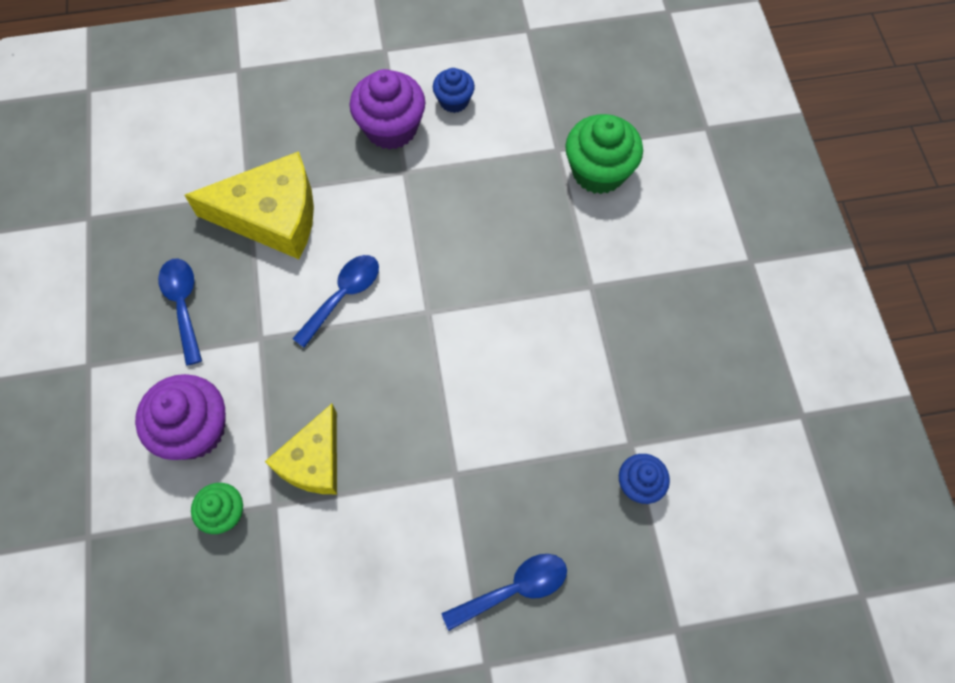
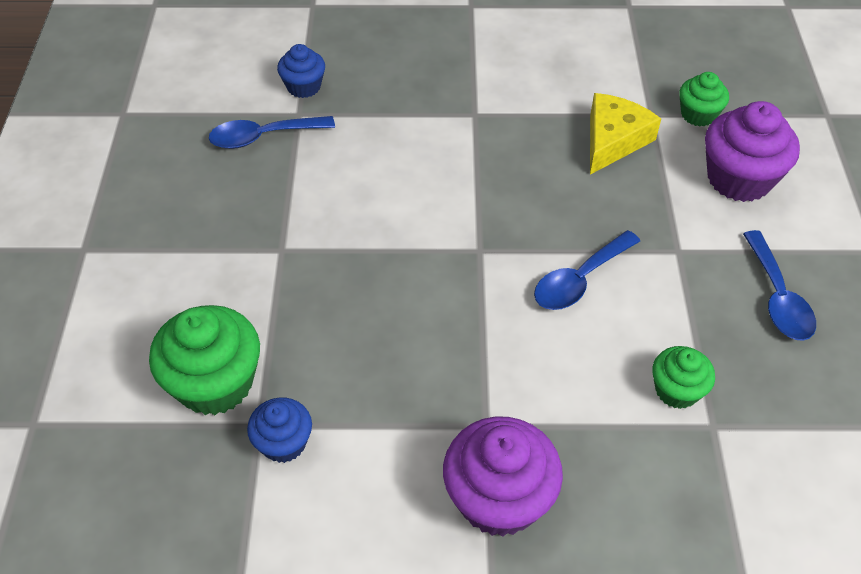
camera: 170 degrees left, 15 degrees down
(271, 216) = (676, 390): yellow cheese -> green cupcake
(454, 101) = (392, 531): blue cupcake -> blue cupcake (283, 443)
(514, 589) = (438, 40): blue spoon -> blue spoon (264, 137)

